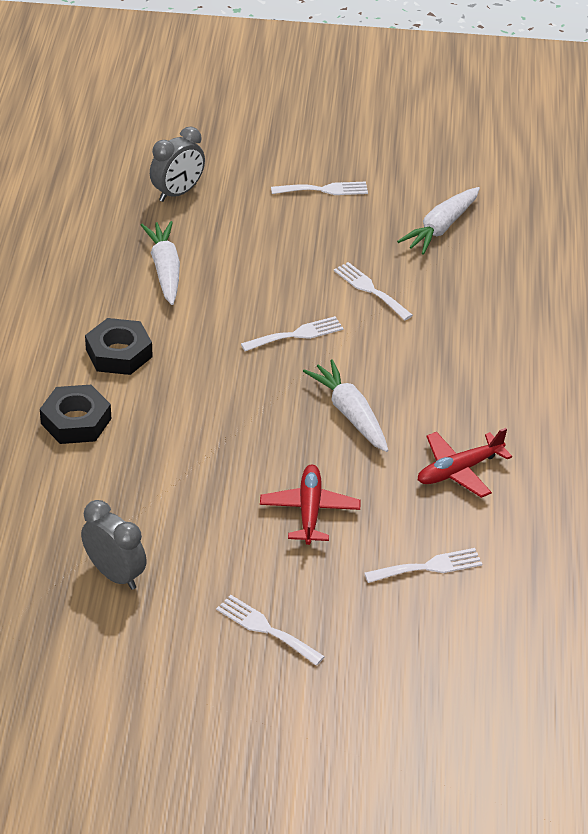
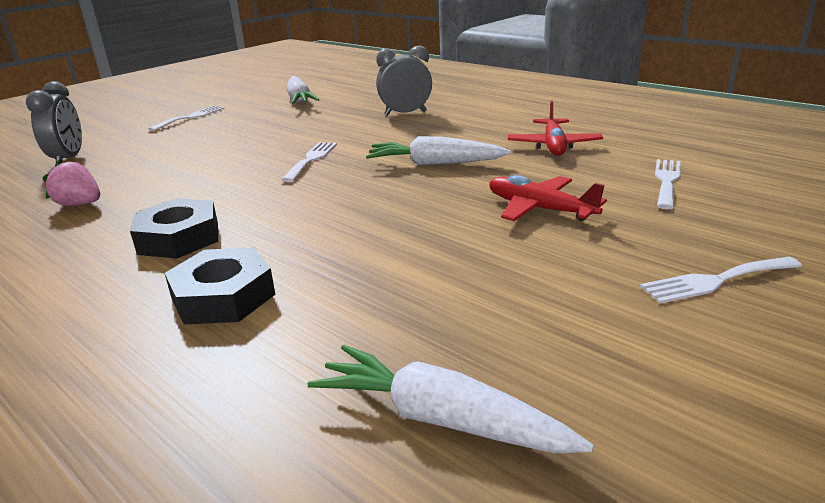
camera: 50 degrees left, 15 degrees down
(115, 574) = (531, 361): grey clock -> grey clock (405, 113)
(119, 267) = (80, 204): none -> pink strawberry
(165, 269) = (131, 186): white carrot -> white carrot (440, 419)
(370, 289) = (313, 127): white fork -> none

